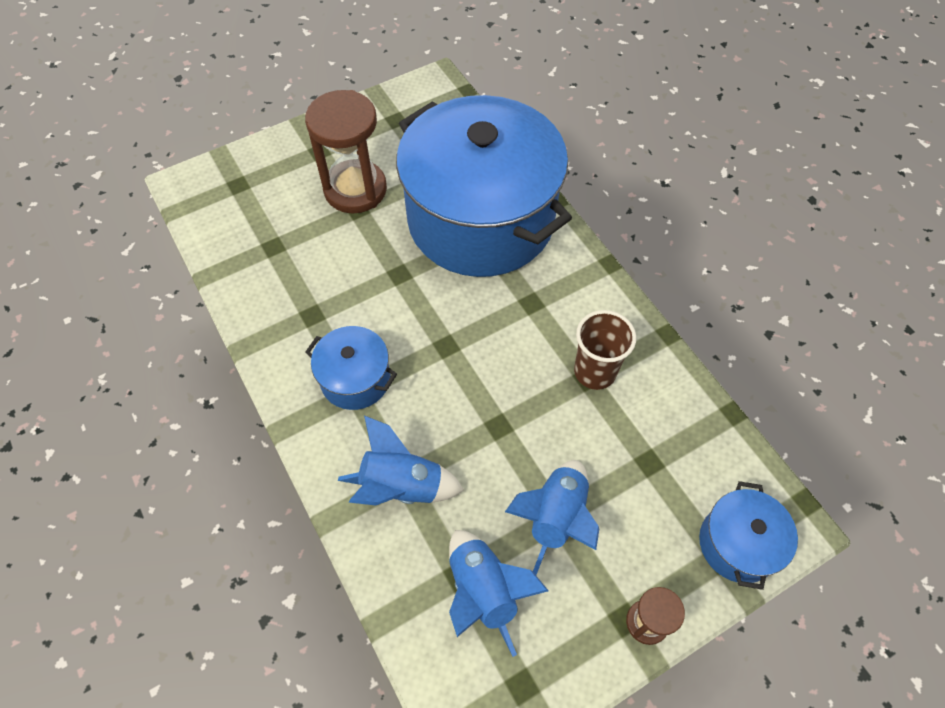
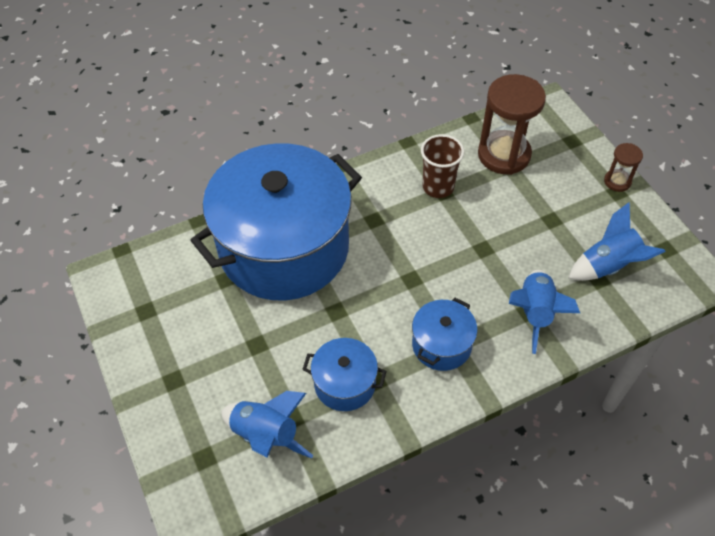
camera: 85 degrees left, 5 degrees down
(355, 189) = (231, 346): brown hourglass -> brown hourglass (504, 155)
(556, 517) = (552, 221): blue rocket -> blue rocket (266, 435)
(737, 544) = (562, 131): blue pot -> blue pot (345, 384)

